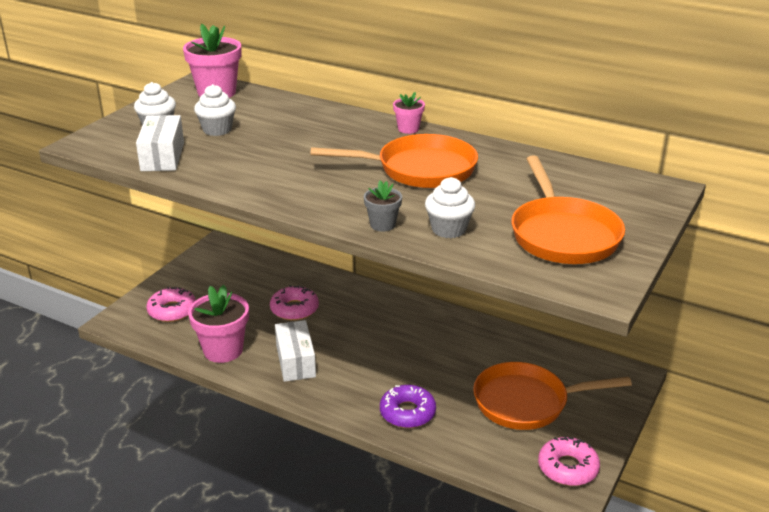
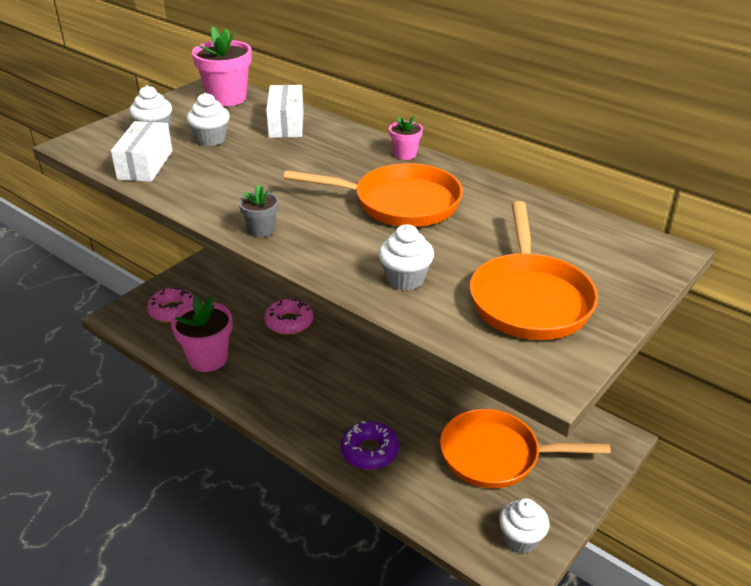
camera: 10 degrees right, 5 degrees up
(295, 361) = (274, 379): white box -> white box (286, 124)
(382, 225) = (336, 266): grey flower pot -> grey flower pot (261, 230)
(568, 468) = (521, 539): pink donut -> white cupcake

